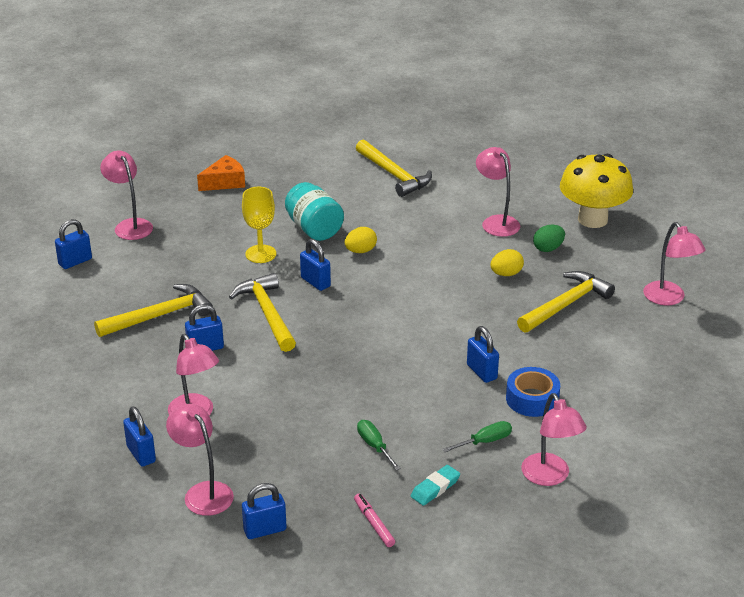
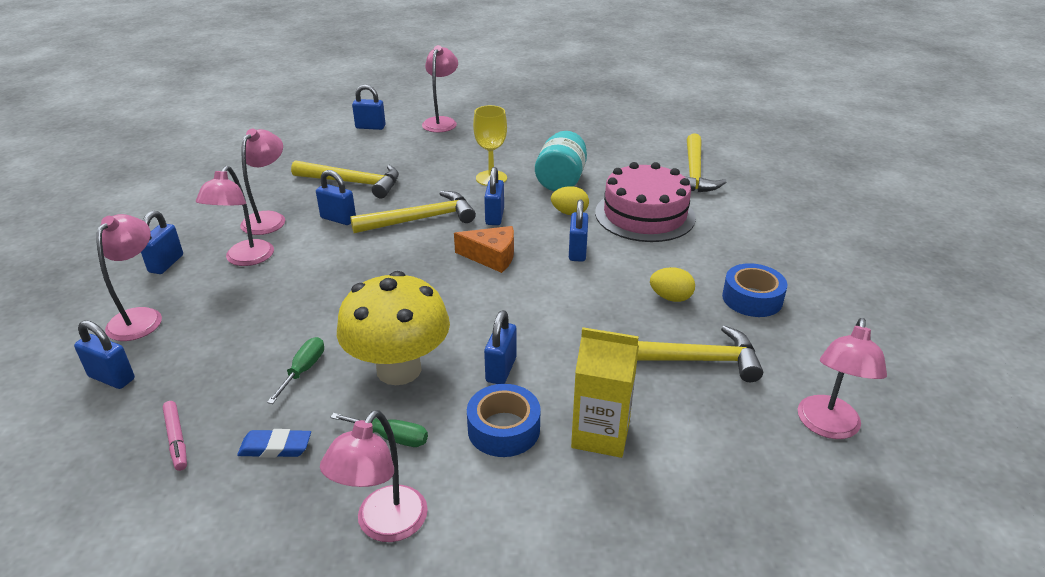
camera: 45 degrees right, 0 degrees up
(225, 182) = (551, 123): orange cheese -> orange cheese (491, 257)
(267, 313) = (421, 219): yellow hammer -> yellow hammer turned 45 degrees clockwise
(374, 524) = (177, 439): pink marker -> pink marker turned 135 degrees clockwise
(409, 276) = (577, 252): none -> blue padlock
(410, 225) = (644, 215): none -> pink cake
(435, 488) = (275, 447): turquoise eraser -> blue eraser
(496, 222) = (733, 250): pink lamp -> pink lamp (268, 219)
(548, 248) = (752, 298): green egg -> blue tape
(580, 370) = (600, 434): none -> yellow carton
(592, 219) = (846, 298): yellow mushroom -> yellow mushroom (399, 369)

